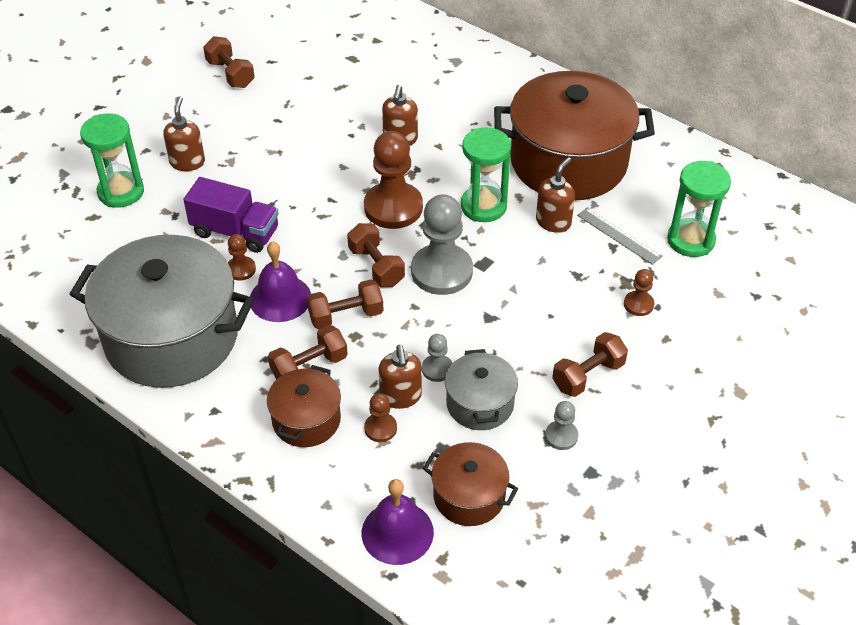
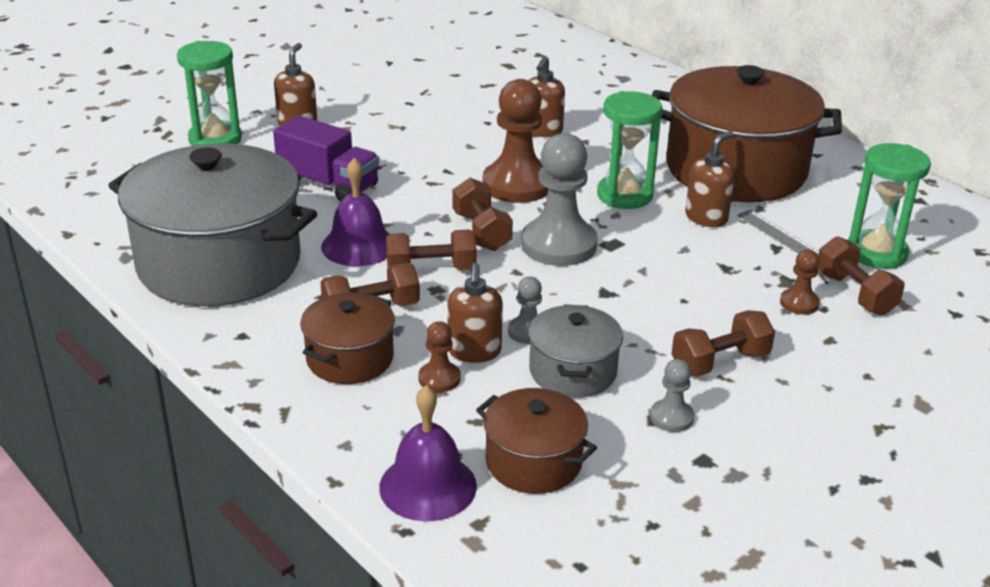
camera: 10 degrees right, 15 degrees down
(230, 74) = (371, 64): brown dumbbell -> brown dumbbell (855, 294)
(241, 269) = (322, 216): brown pawn -> none

